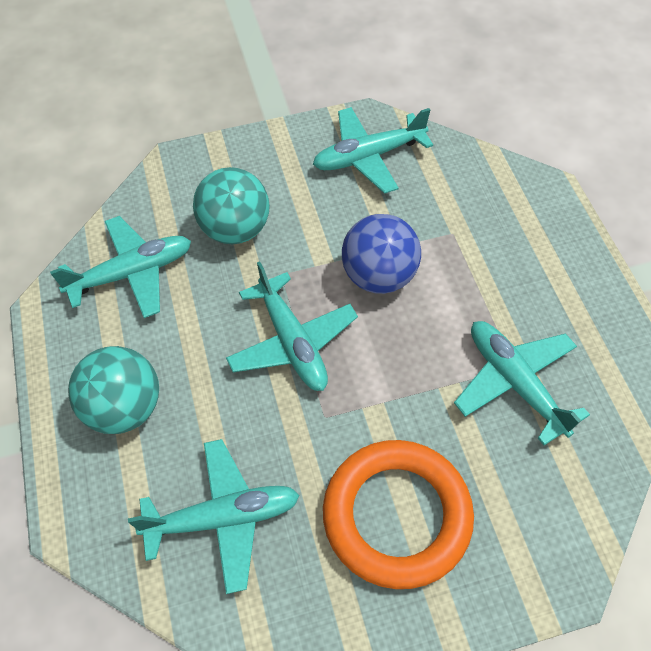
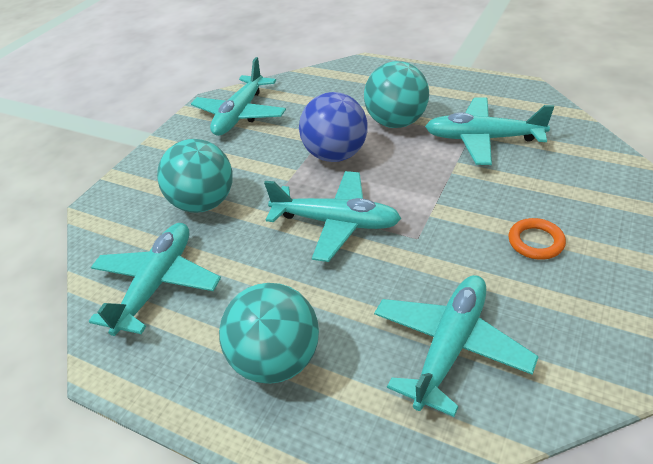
camera: 45 degrees left, 15 degrees down
(397, 516) = (535, 242): orange ring -> orange ring, size x0.41
(473, 290) = (396, 122): none -> turquoise ball

